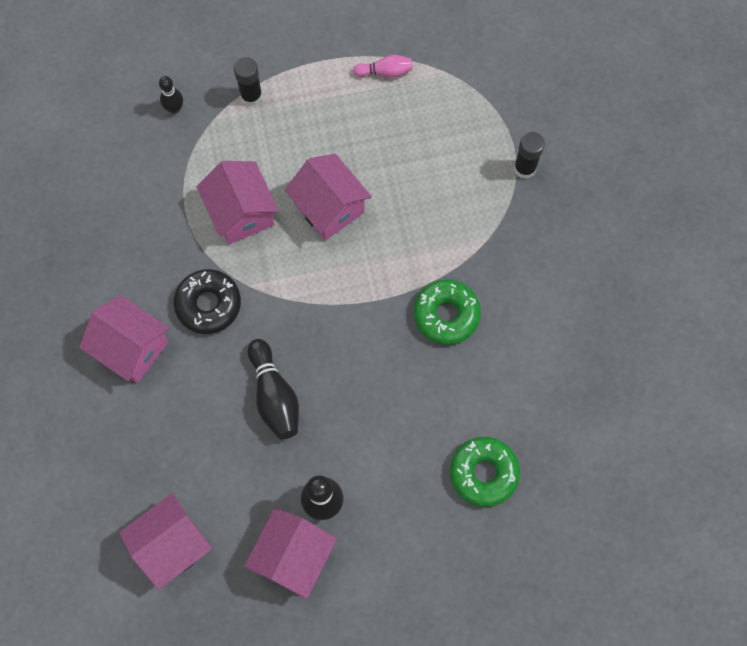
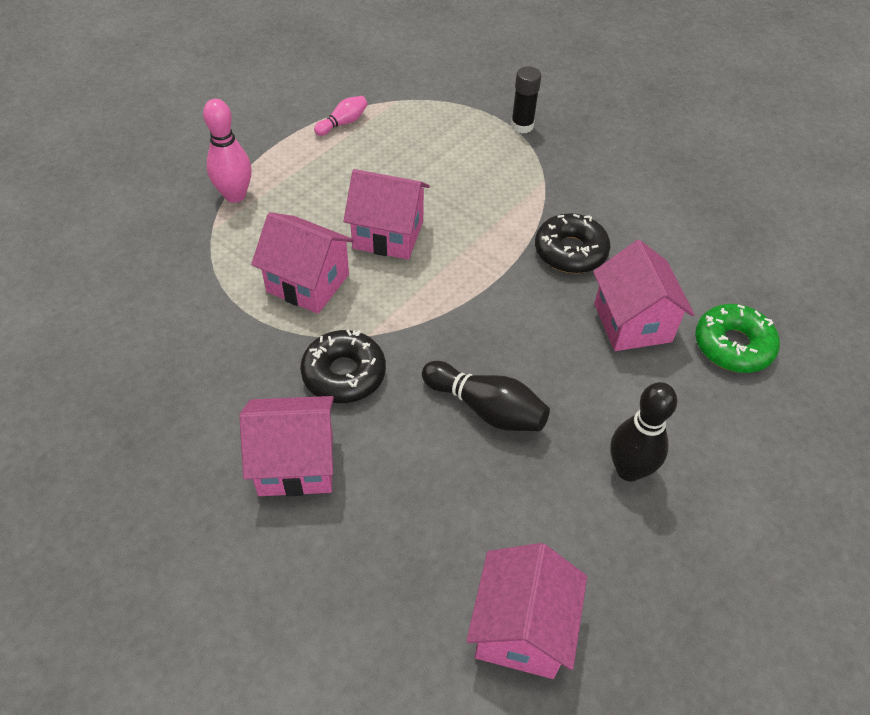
camera: 40 degrees left, 20 degrees down
(174, 108) = (164, 241): black bowling pin -> none
(251, 96) = (235, 195): black glue stick -> pink bowling pin
(293, 556) = (653, 541): pink house -> pink house (632, 322)
(446, 315) = (570, 251): green donut -> black donut

